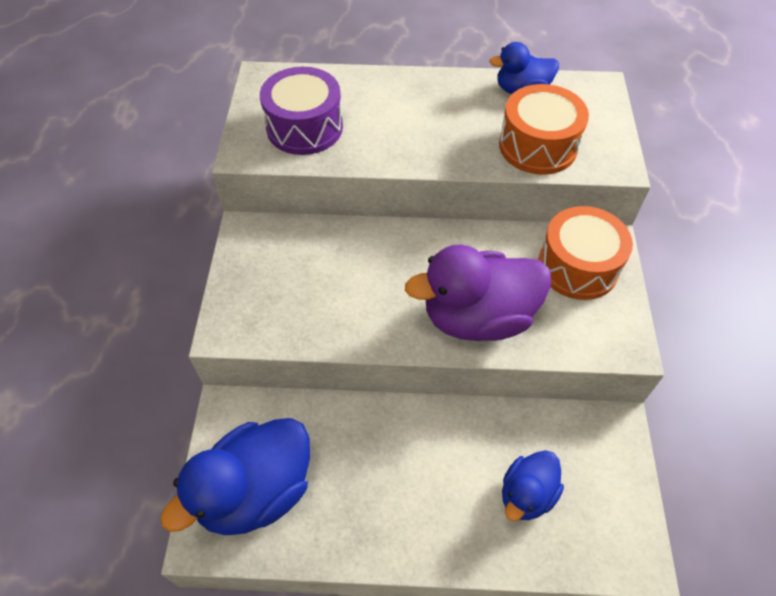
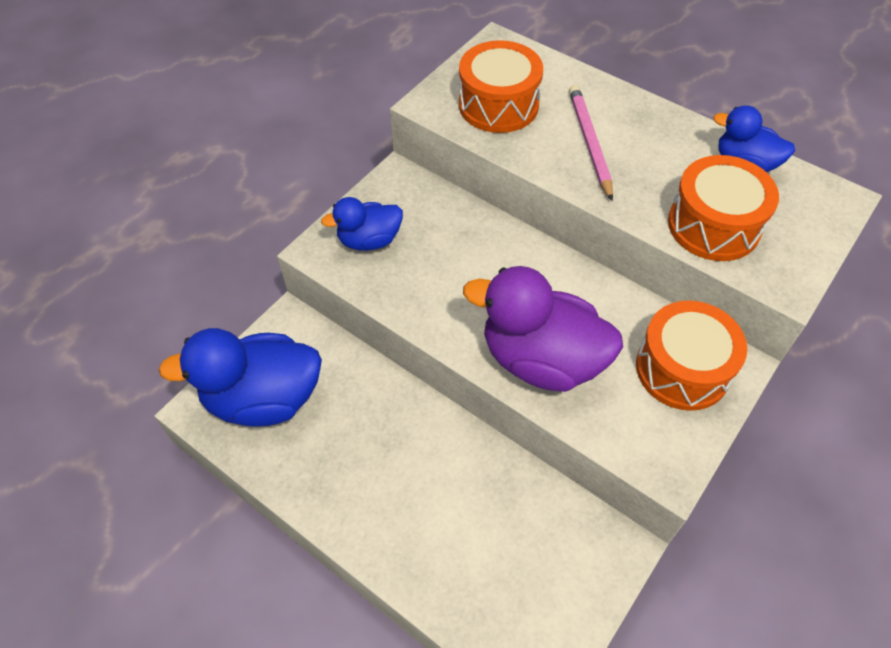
camera: 35 degrees right, 0 degrees up
(304, 127) = (498, 105): purple drum -> orange drum
(401, 125) = (590, 143): none -> pink pencil
(526, 494) = (482, 548): blue duck -> blue duck (369, 240)

